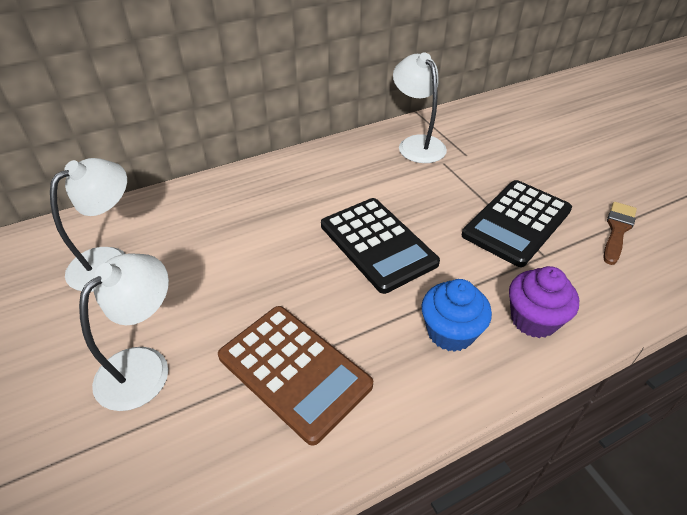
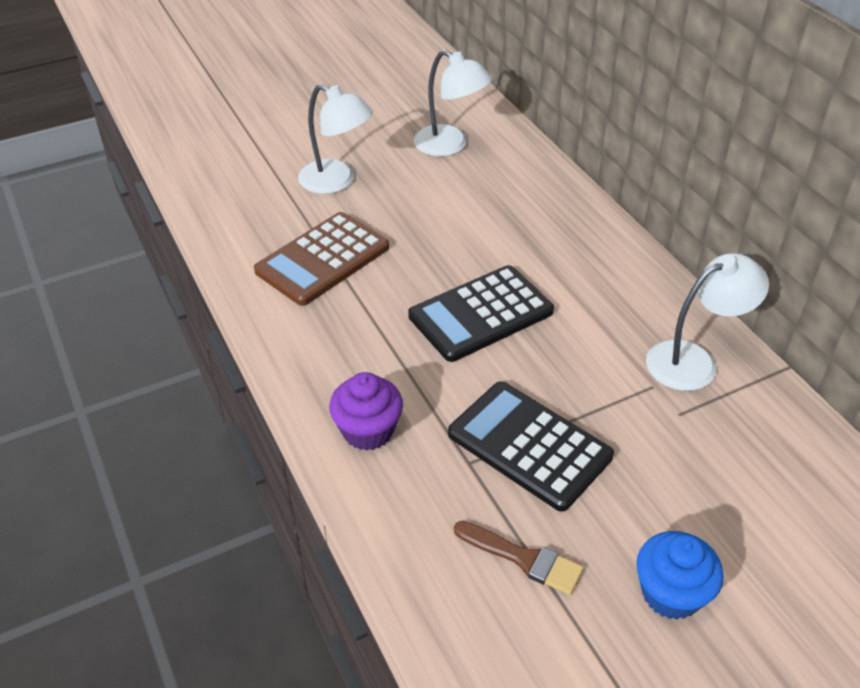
camera: 90 degrees right, 0 degrees up
(450, 332) = (355, 361): blue cupcake -> blue cupcake (671, 593)

